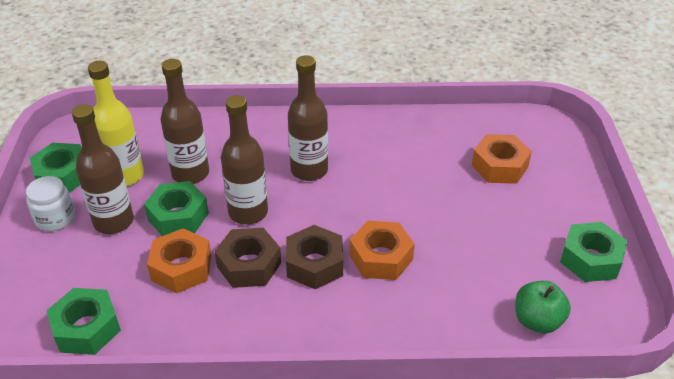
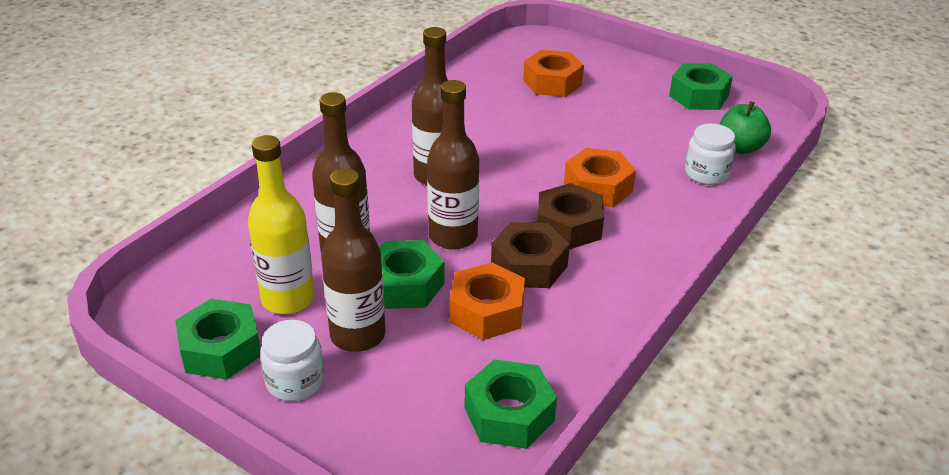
camera: 55 degrees left, 5 degrees down
(470, 314) = (706, 173): none -> white jar

